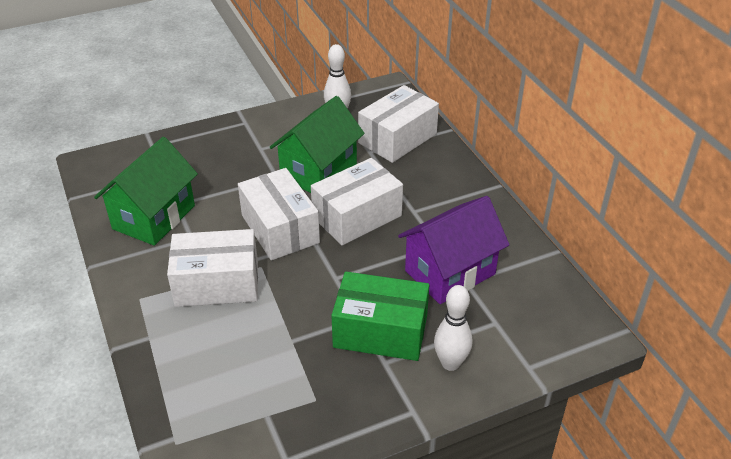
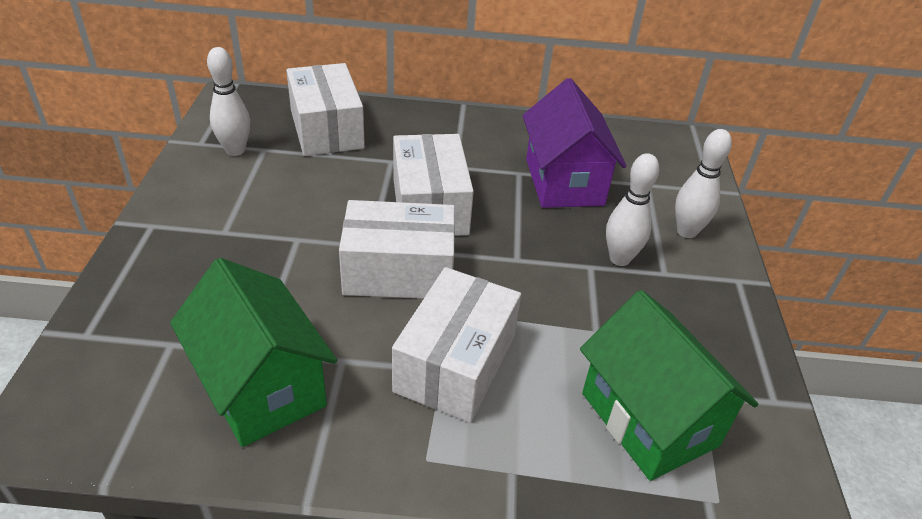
camera: 65 degrees left, 0 degrees up
(319, 171) = (323, 203): green house -> green house (649, 419)
(380, 331) = (619, 258): green box -> white bowling pin

